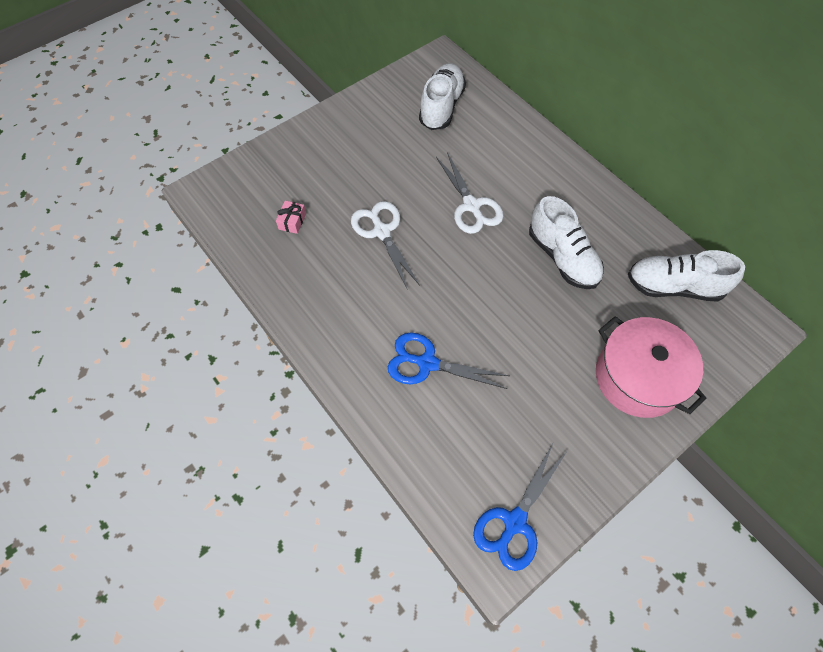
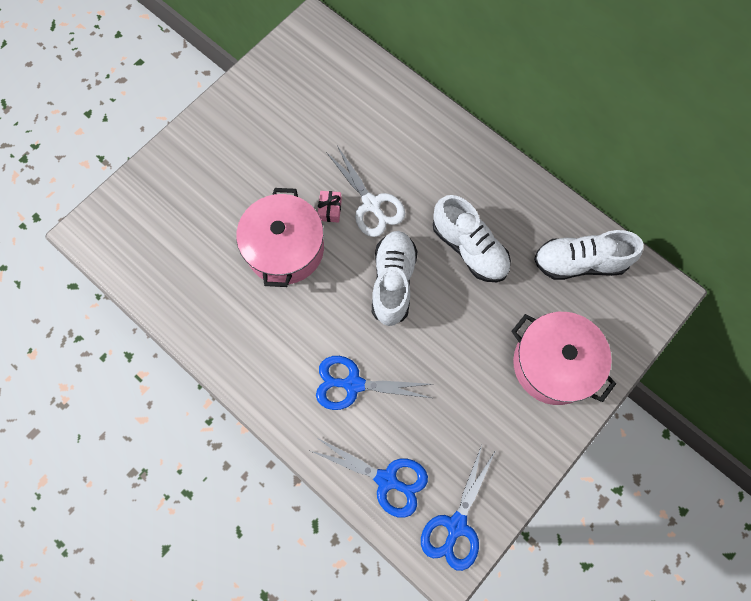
camera: 10 degrees left, 10 degrees up
(292, 221) = (191, 252): pink gift -> pink gift (330, 209)
(381, 231) = (285, 248): white scissors -> pink pot
(441, 107) = (323, 90): white shoe -> white shoe (393, 282)
(447, 462) = (387, 480): none -> blue scissors

